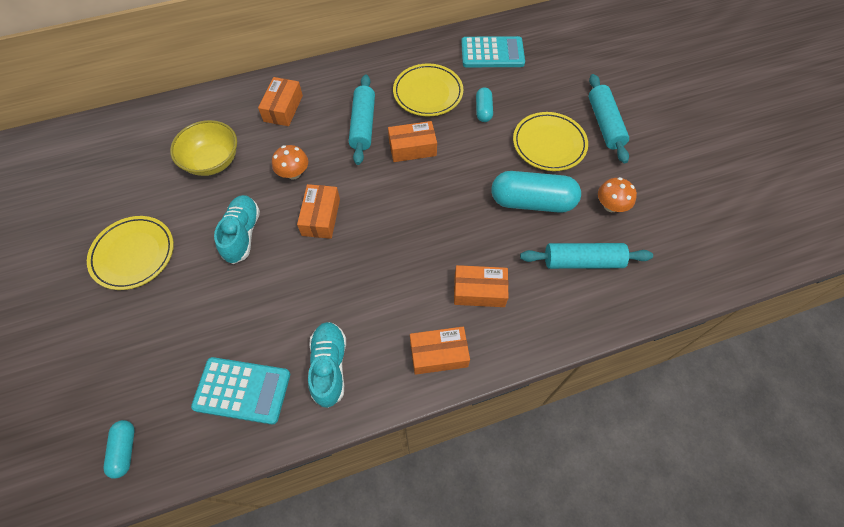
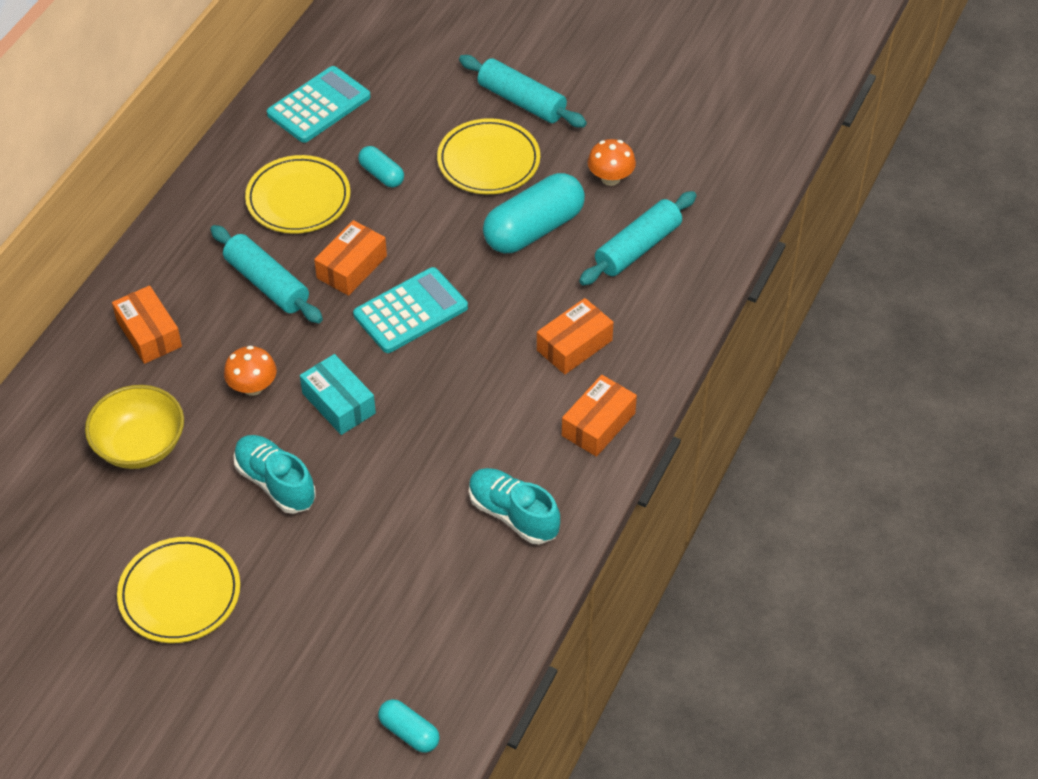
camera: 45 degrees left, 10 degrees down
(242, 390) = (457, 599): turquoise calculator -> turquoise calculator (410, 311)
(321, 217) = (338, 403): orange box -> turquoise box

